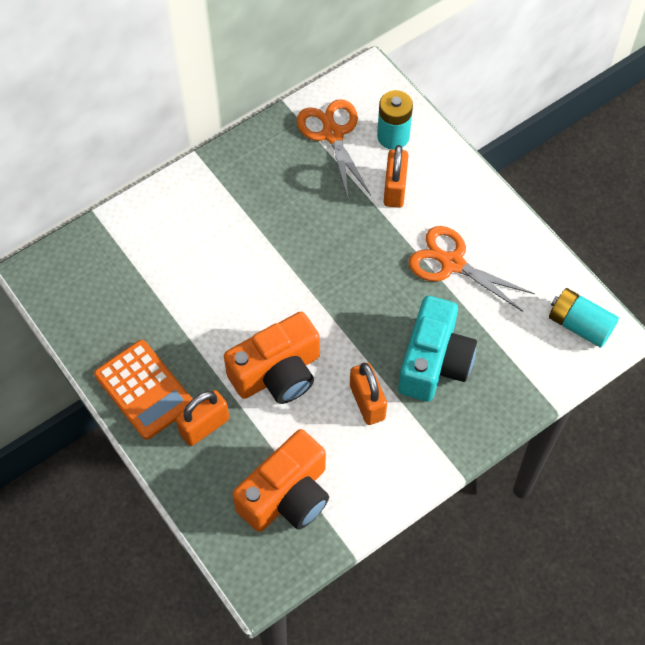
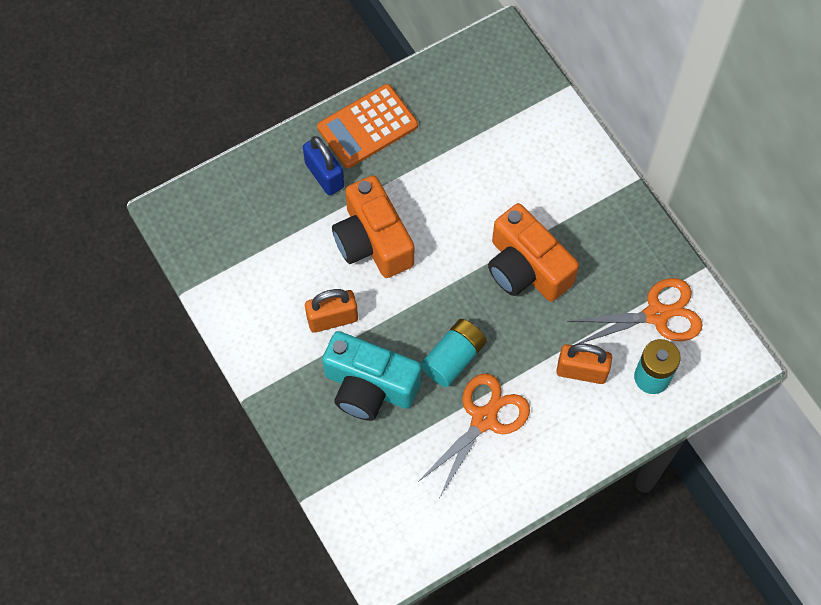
camera: 95 degrees right, 5 degrees up
(204, 426) = (324, 175): orange padlock -> blue padlock
(287, 496) = (246, 241): orange camera -> orange camera (526, 268)
(579, 325) = (398, 540): turquoise battery -> turquoise battery (453, 358)

